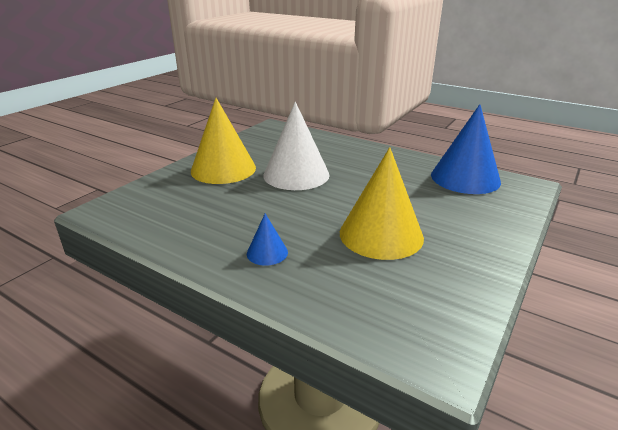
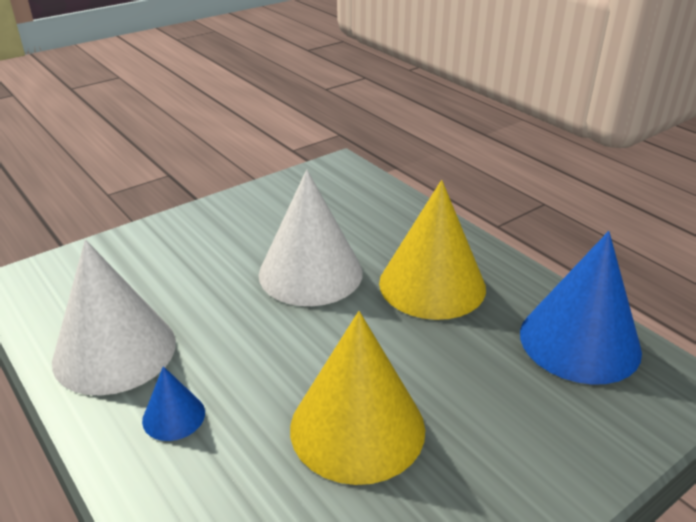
camera: 20 degrees right, 5 degrees up
(200, 231) = (114, 351): none -> white cone
(223, 169) = (216, 239): yellow cone -> yellow cone (432, 285)

